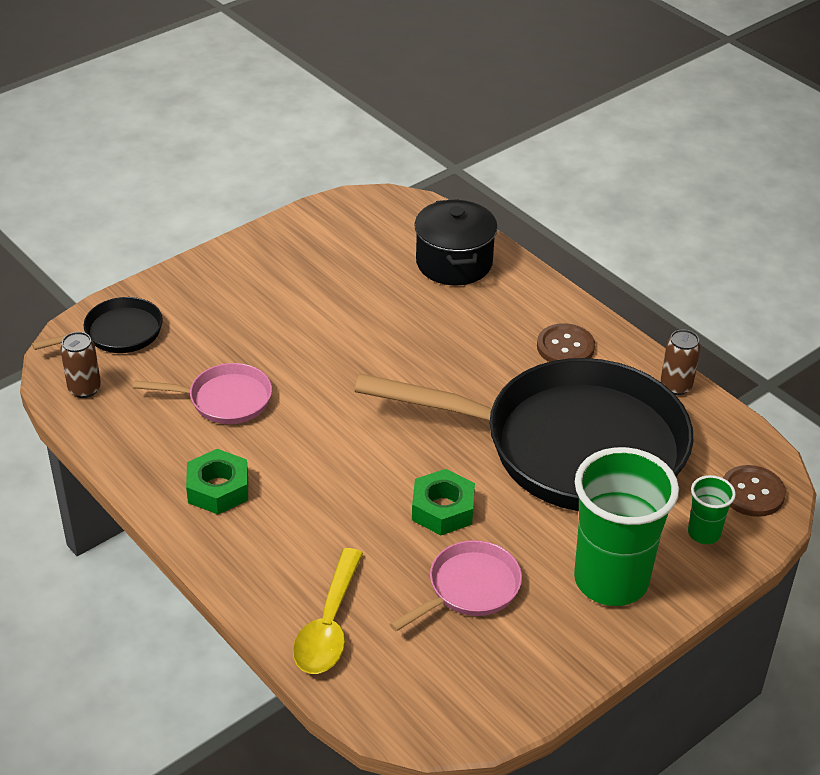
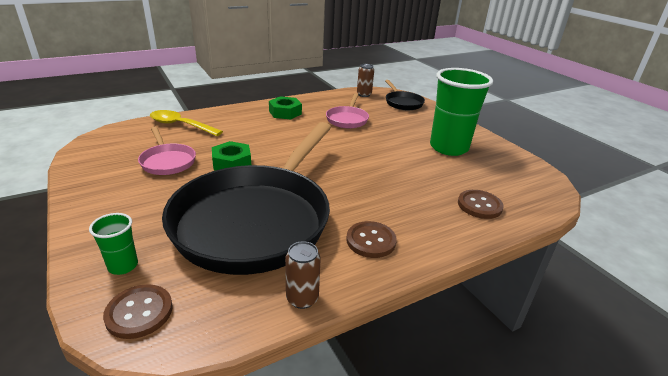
camera: 100 degrees right, 10 degrees down
(454, 263) = (479, 205): black pot -> brown button
(611, 580) = (124, 210): green cup -> green cup (449, 148)

